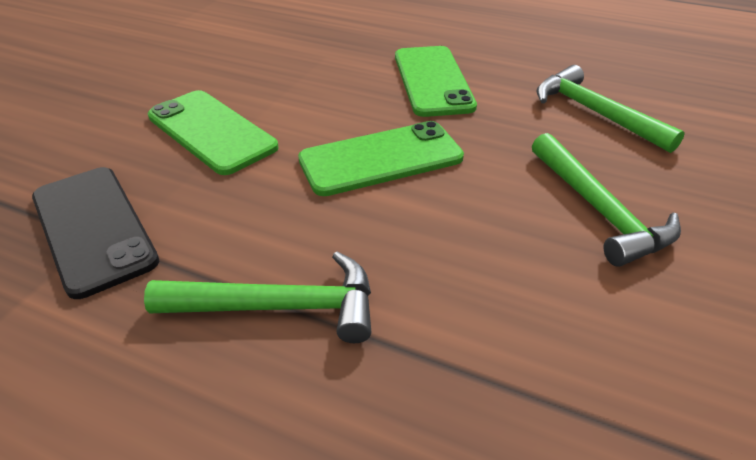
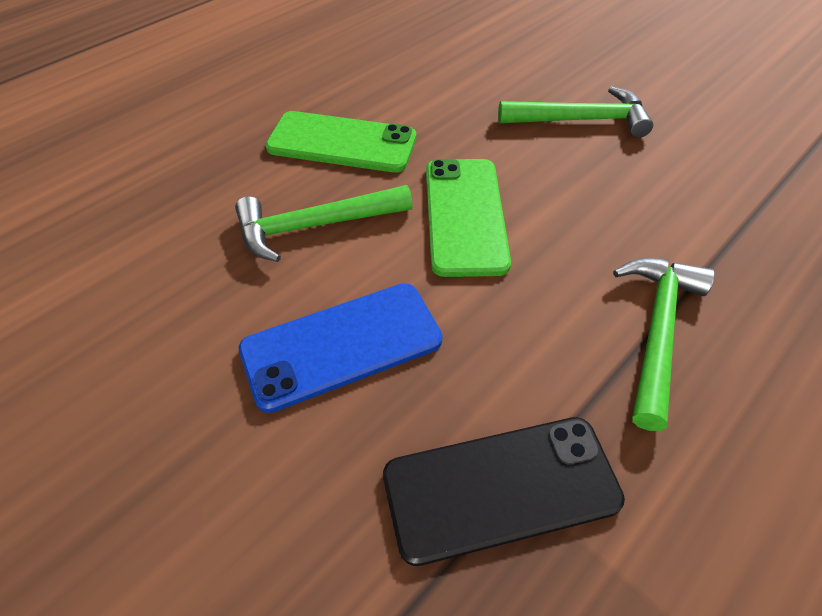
camera: 70 degrees left, 10 degrees up
(211, 131) = (341, 345): green phone -> blue phone
(595, 113) = (454, 74): green hammer -> green hammer (315, 226)

